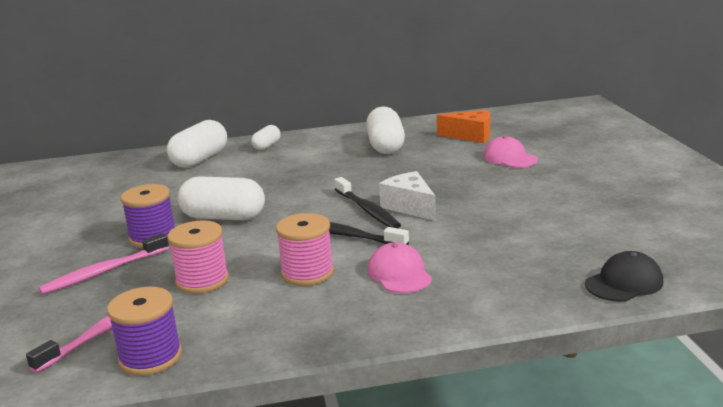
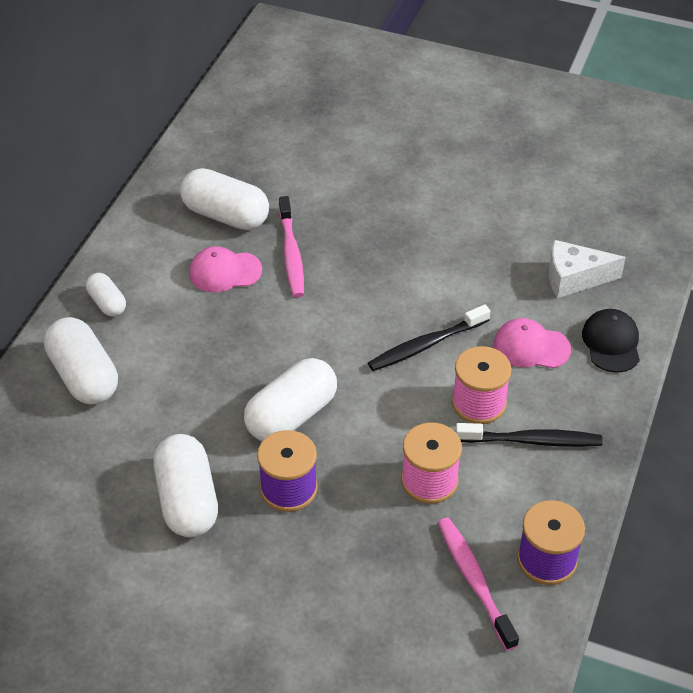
camera: 60 degrees left, 25 degrees up
(104, 272) = (340, 551): pink toothbrush -> pink toothbrush (291, 254)
(118, 214) = (187, 500): none -> white capsule
(367, 210) = (382, 306): black toothbrush -> black toothbrush (532, 440)
(410, 207) = (404, 276): white cheese -> white cheese (574, 278)
(471, 136) = (271, 145): orange cheese -> none
(509, 158) = (359, 155): pink cap -> pink cap (225, 272)
(624, 283) = (650, 237): black cap -> black cap (611, 343)

